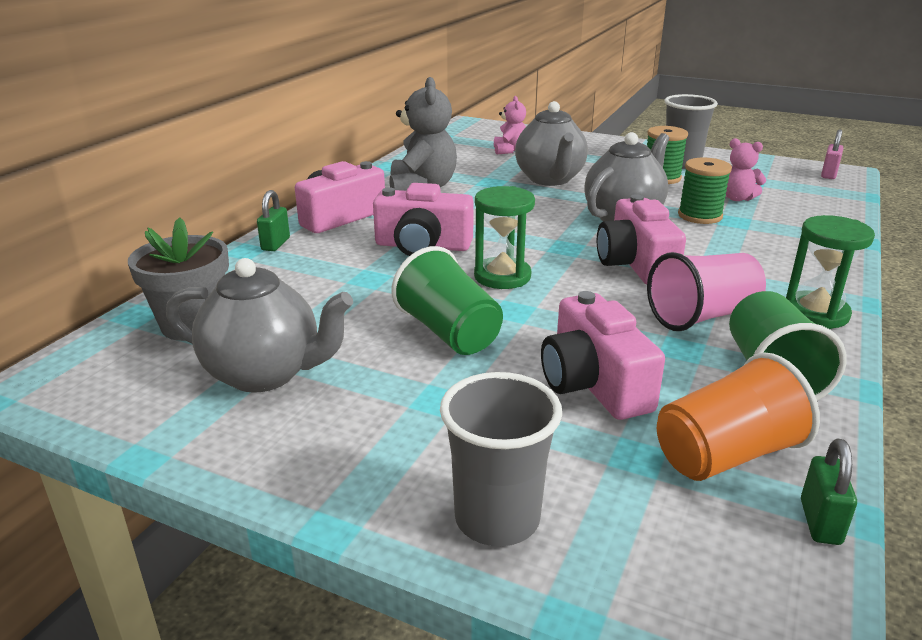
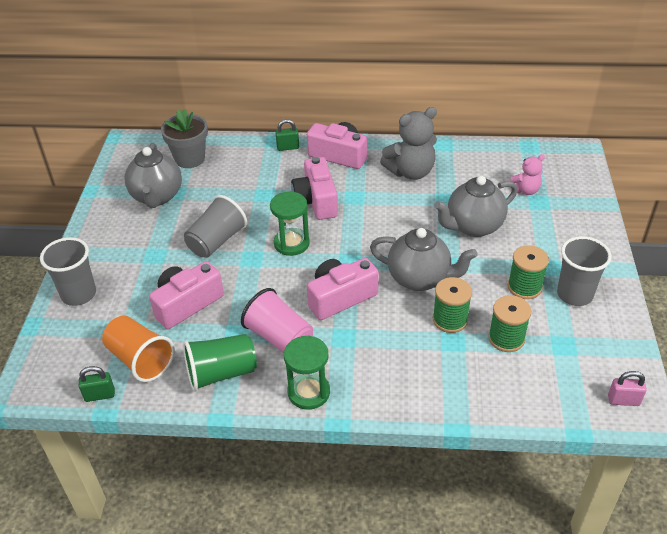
camera: 70 degrees right, 15 degrees up
(449, 333) = (216, 241): green cup -> grey cup
(737, 198) = (506, 338): pink teddy bear -> green spool

